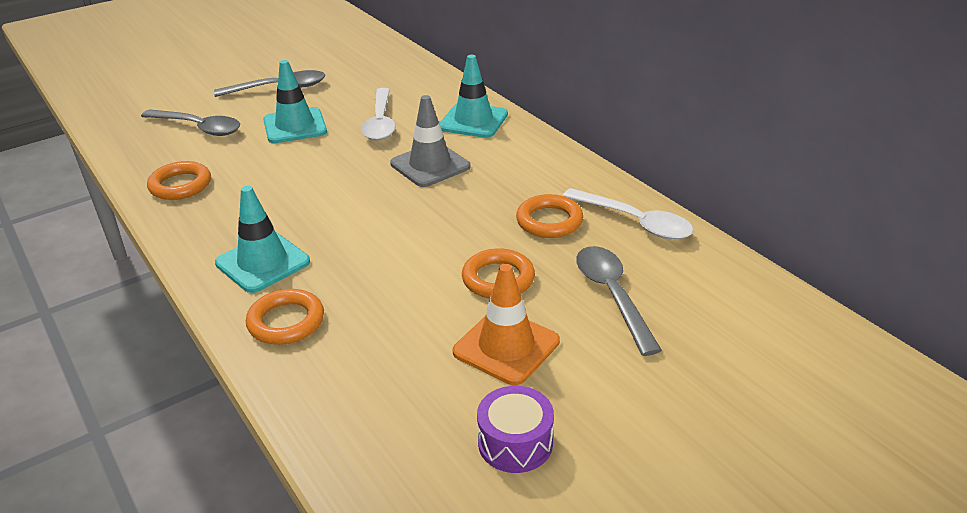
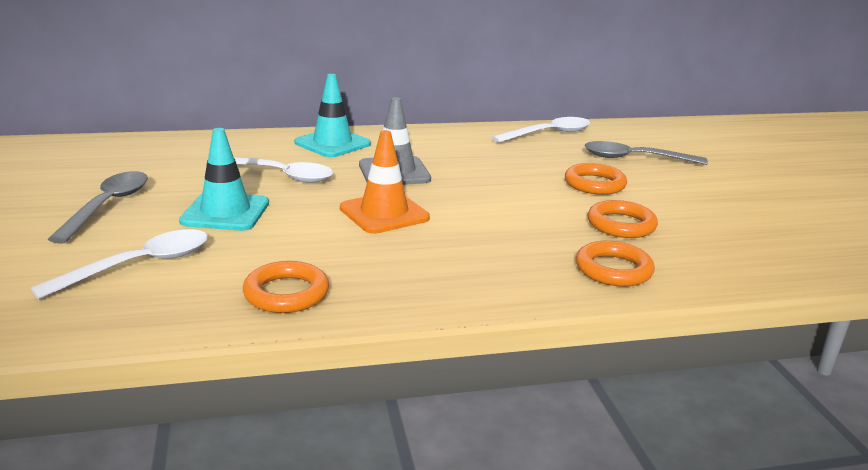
camera: 70 degrees left, 10 degrees down
(198, 128) = (138, 265): grey spoon -> white spoon
(263, 262) = (505, 267): turquoise traffic cone -> none
(506, 347) = (681, 198): orange traffic cone -> orange traffic cone (384, 213)
(515, 443) = (786, 216): purple drum -> none
(549, 221) = (526, 154): orange ring -> orange ring (621, 225)

